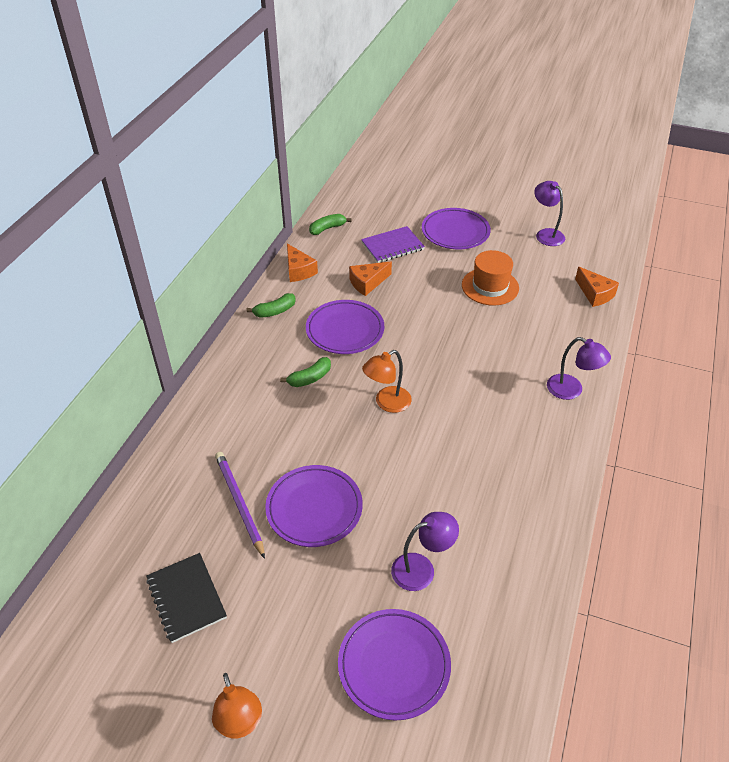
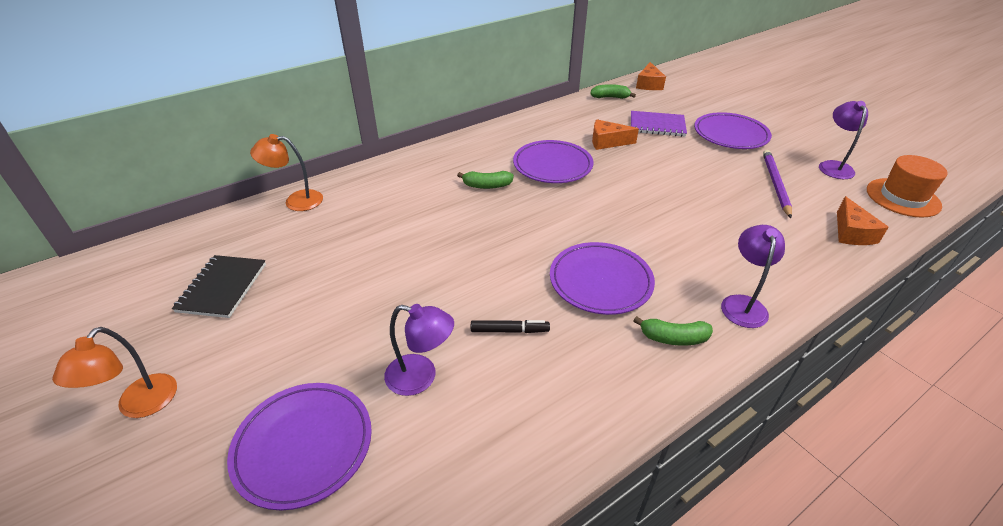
camera: 35 degrees right, 5 degrees down
(239, 503) = (335, 244): purple pencil -> purple pencil (775, 184)
(275, 311) = (508, 133): green banana -> green banana (673, 338)
(298, 270) = (556, 115): orange cheese -> orange cheese (648, 84)
(314, 508) = (385, 277): purple plate -> purple plate (600, 281)
(387, 403) = (533, 230): orange lamp -> orange lamp (296, 201)
(446, 498) = (509, 330): none -> black marker
(490, 286) = (728, 184): orange hat -> orange hat (902, 197)
(571, 390) = (743, 304): purple lamp -> purple lamp turned 150 degrees counterclockwise

